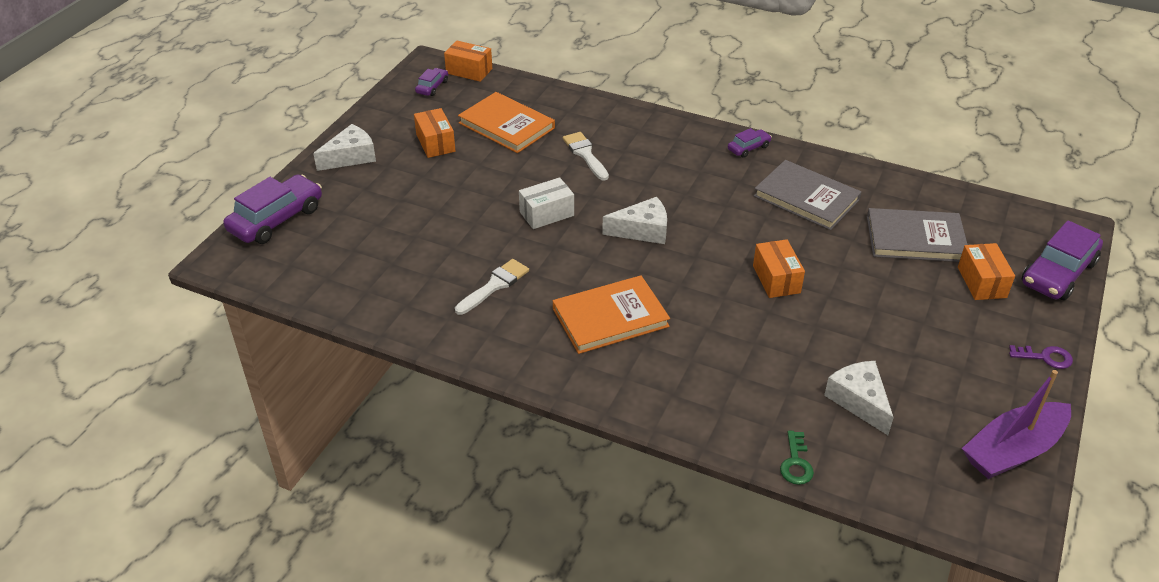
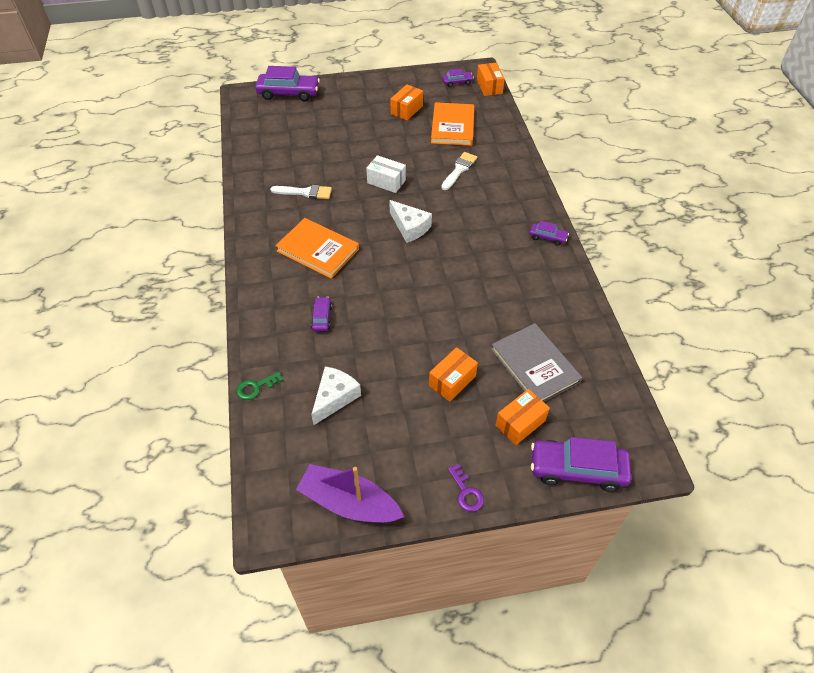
camera: 55 degrees right, 10 degrees up
(350, 157) = (363, 88): white cheese -> none
(727, 361) = (322, 317): none -> purple car
(776, 279) = (420, 309): orange box -> orange box (452, 381)
(806, 198) = (522, 289): grey book -> none

